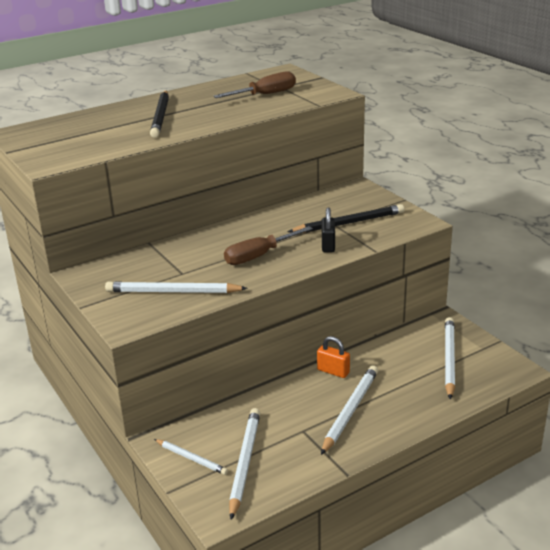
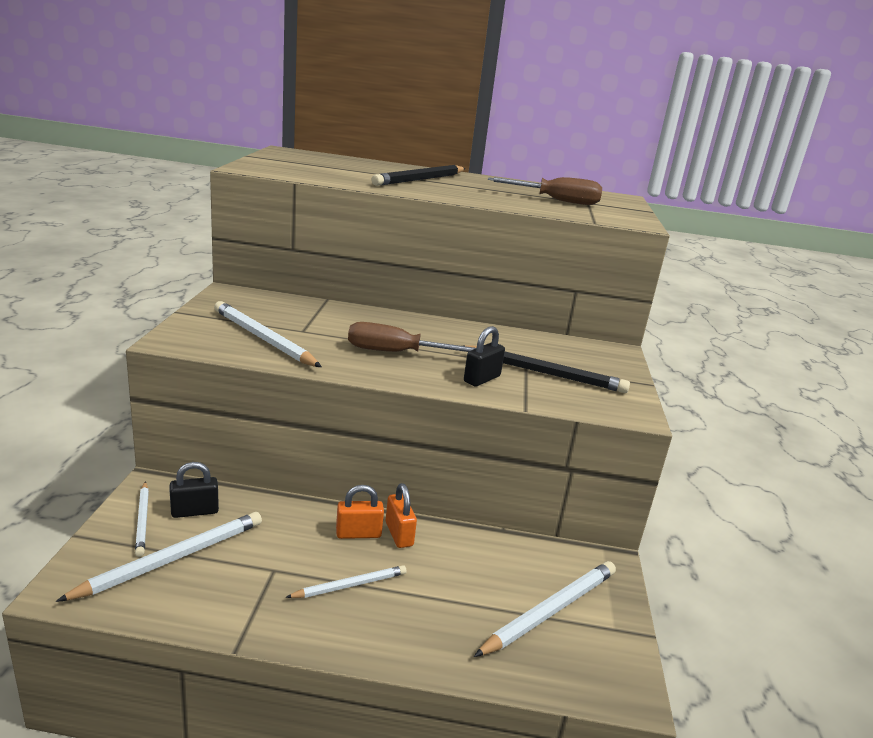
camera: 35 degrees right, 5 degrees down
(211, 434) = (195, 511): none -> black padlock
(314, 385) = (358, 533): none -> orange padlock
(350, 411) = (350, 585): white pencil -> white pencil, size x0.60

